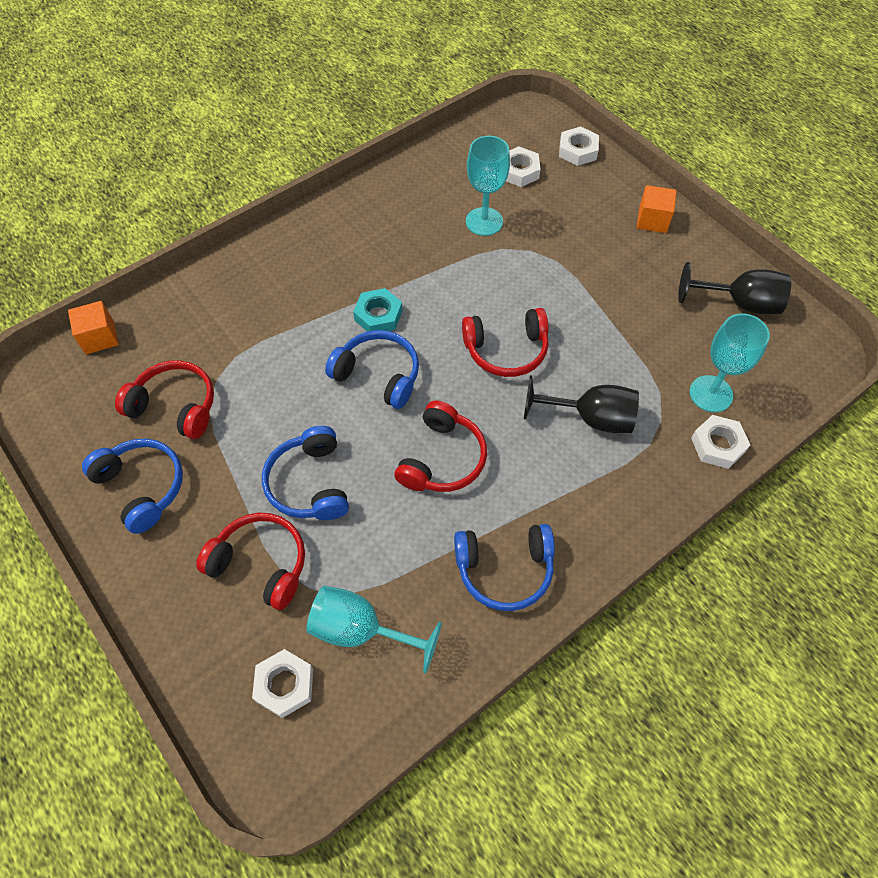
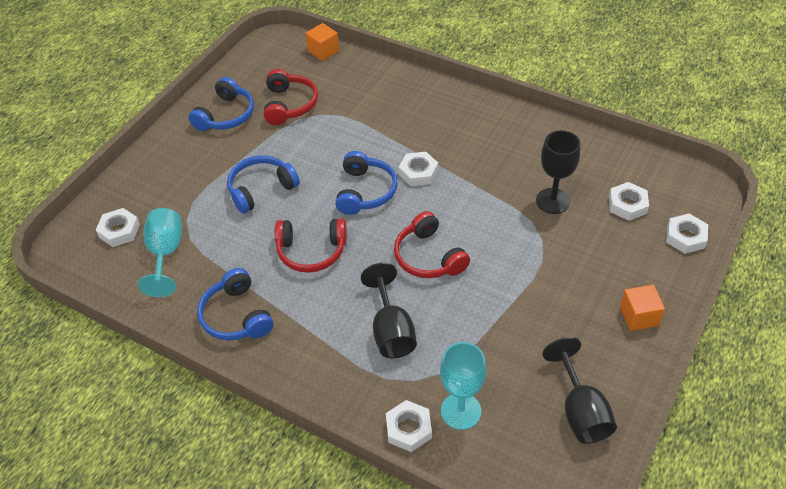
camera: 70 degrees right, 10 degrees down
(260, 564) = (194, 189): red headphones -> none
(378, 315) = (418, 172): turquoise nut -> white nut
(484, 221) = (553, 201): turquoise goblet -> black goblet

